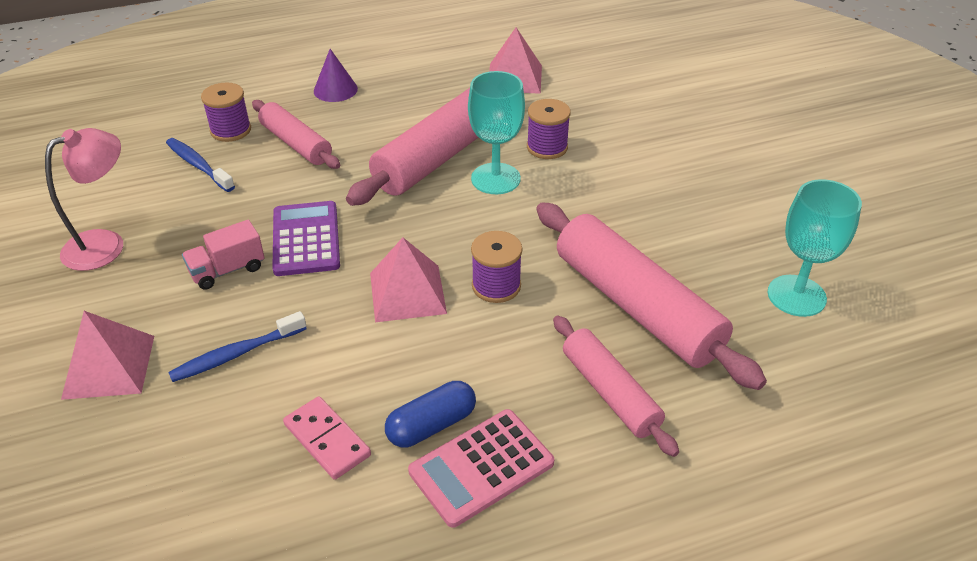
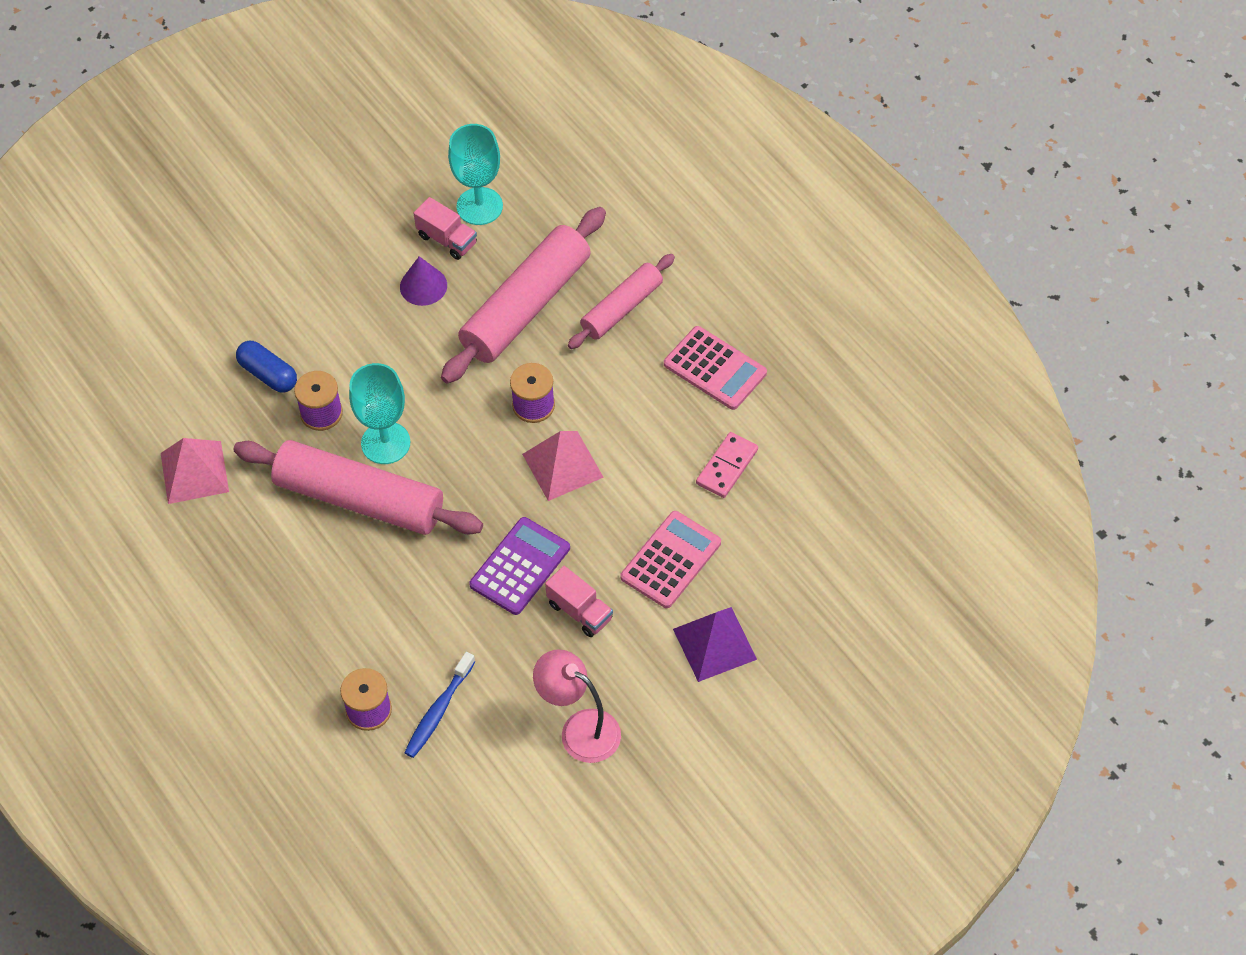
camera: 105 degrees left, 15 degrees up
(109, 366) = (714, 644): pink pyramid -> purple pyramid
(236, 354) = (671, 560): blue toothbrush -> pink calculator
(296, 144) = (376, 636): pink rolling pin -> none
(306, 239) = (520, 566): purple calculator -> purple calculator turned 150 degrees clockwise
(335, 90) = (262, 640): purple cone -> purple cone (423, 286)
(431, 425) = (690, 408): blue capsule -> blue capsule (268, 374)
(748, 261) = (447, 239): none -> pink truck

